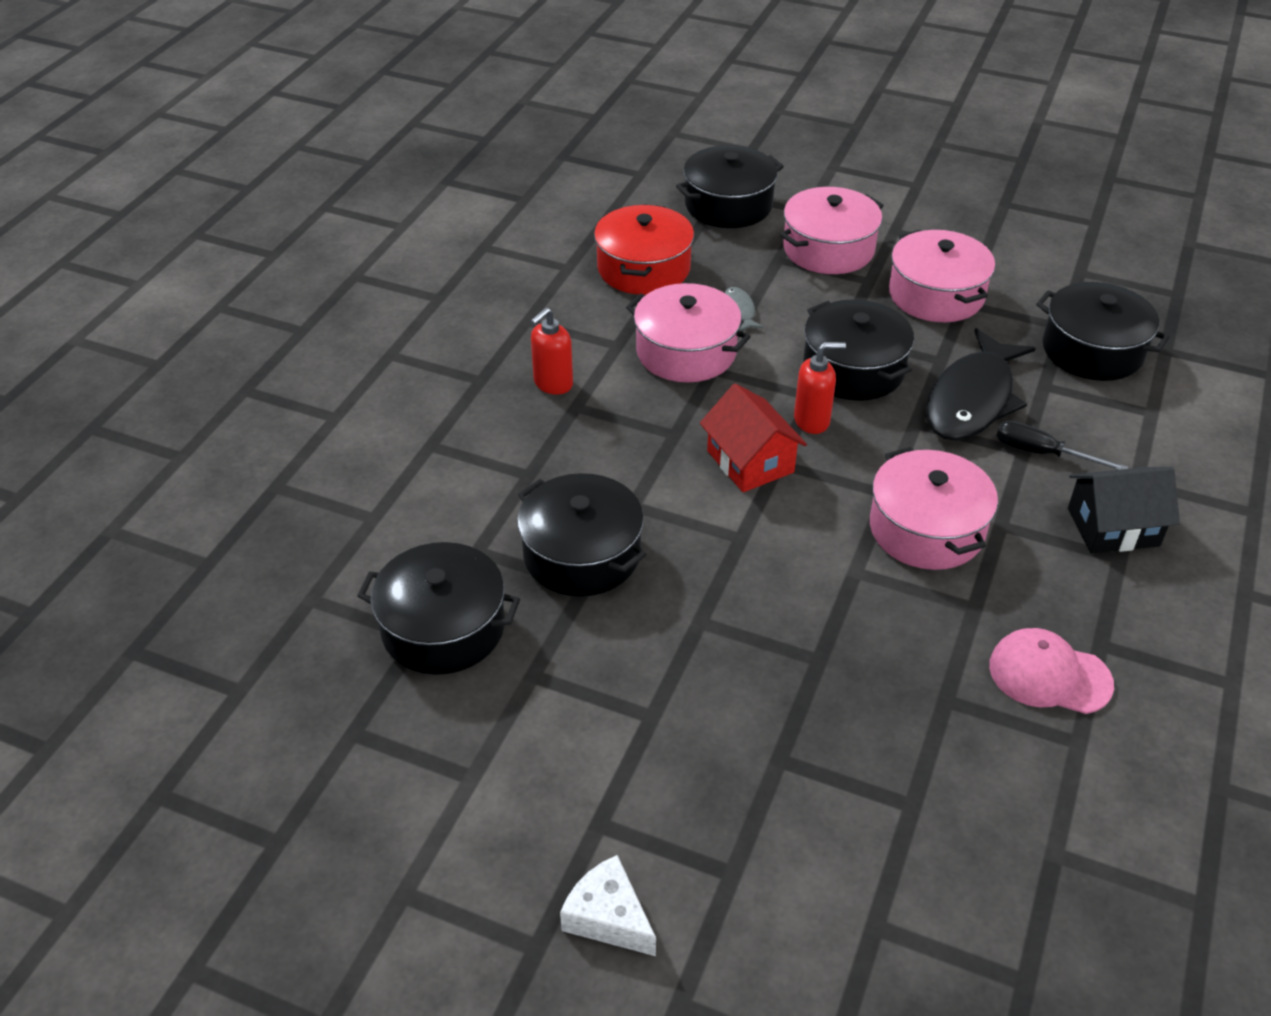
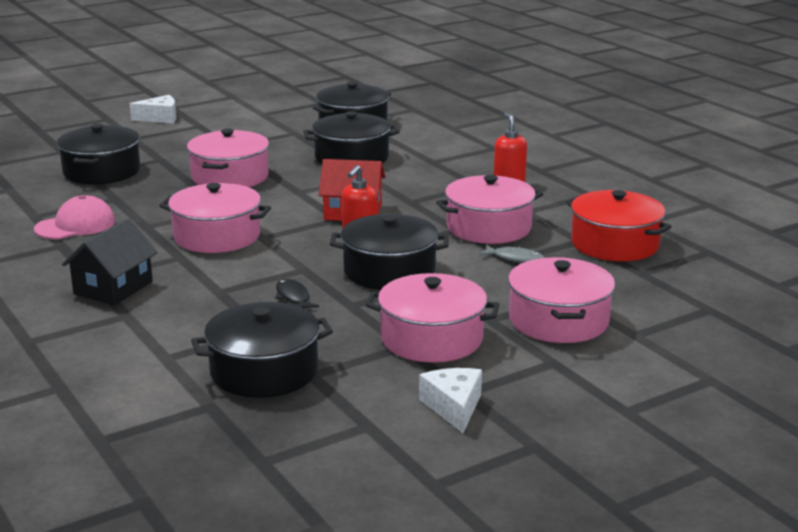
camera: 125 degrees right, 20 degrees down
(728, 205) = (682, 304): black pot -> black pot (102, 171)
(762, 633) = (230, 177): none -> pink pot
(972, 399) = (293, 297): black fish -> black fish, size x0.42
(1009, 248) = (453, 407): none -> white cheese
(1042, 453) = (206, 296): black screwdriver -> none

